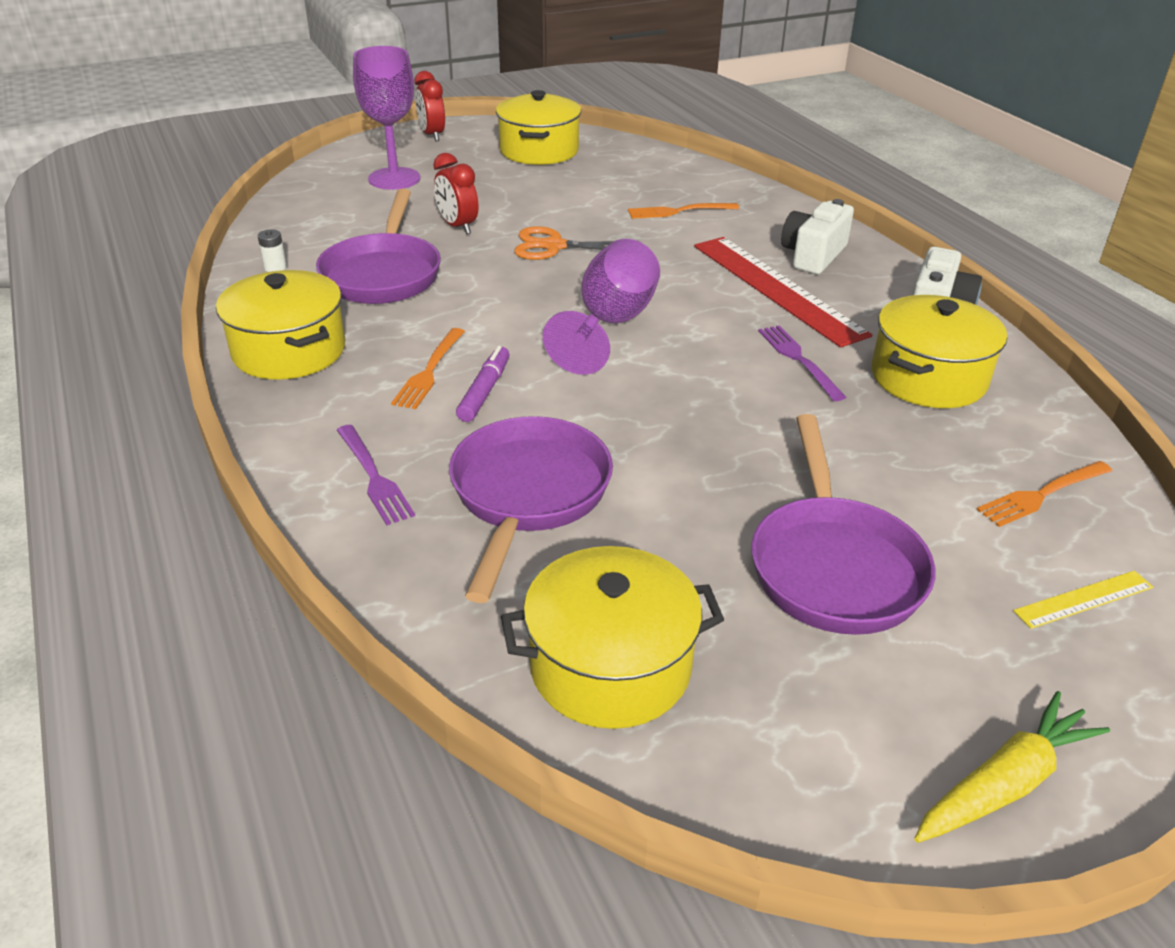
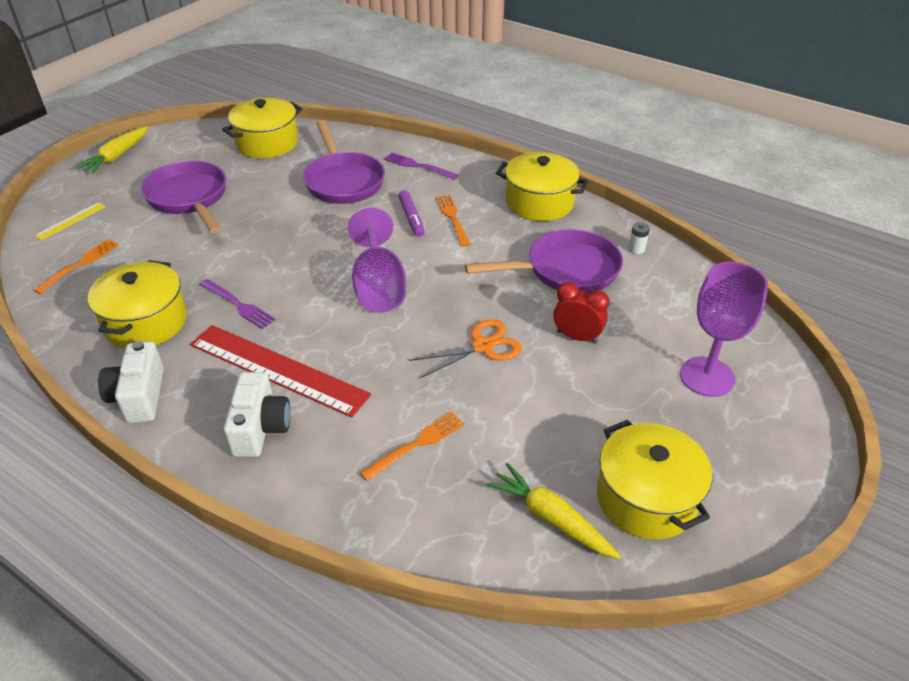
camera: 150 degrees right, 5 degrees up
(383, 274) = (565, 270): purple pan -> purple pan turned 105 degrees clockwise
(432, 135) = (783, 473): red clock -> none
(615, 160) = (551, 518): none -> yellow carrot

